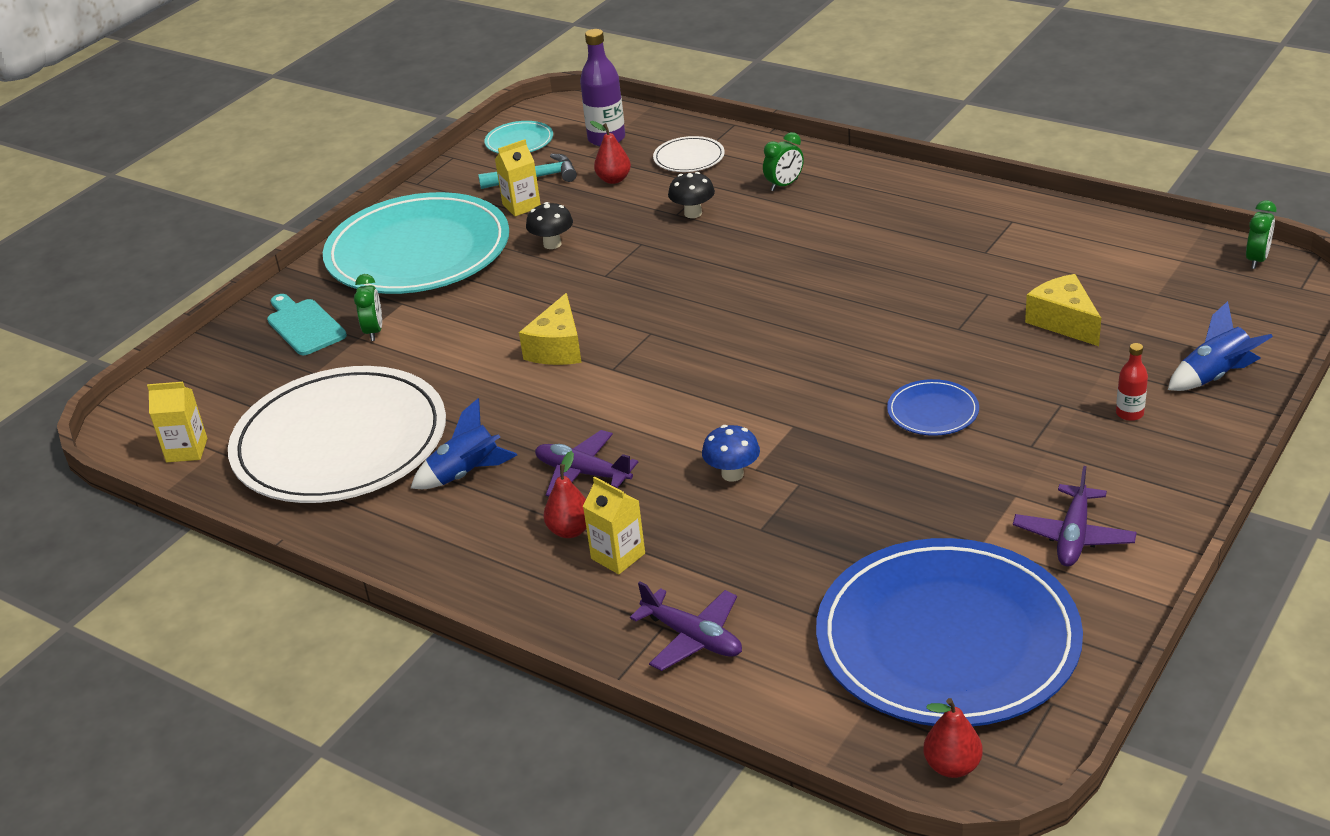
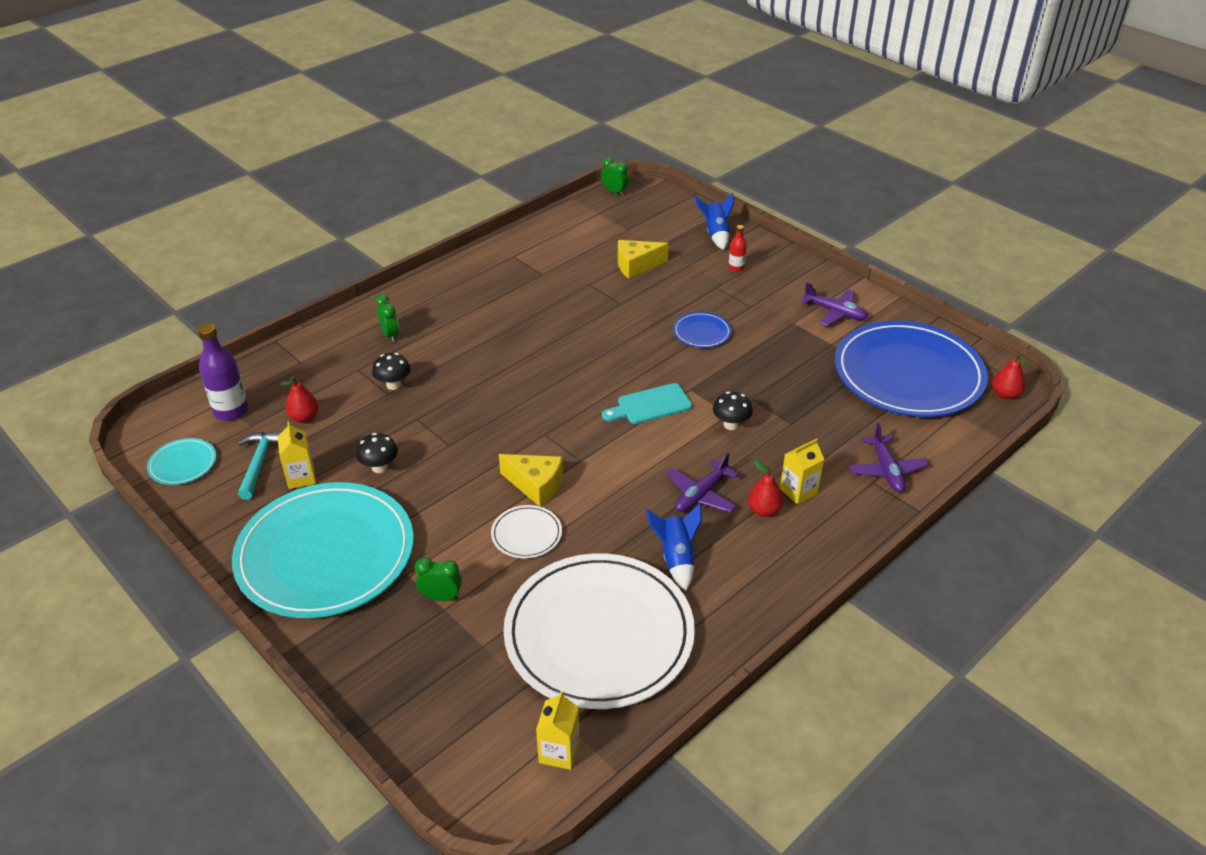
camera: 80 degrees left, 5 degrees up
(304, 325) = (398, 648): turquoise cutting board -> turquoise cutting board (650, 405)
(689, 158) = (306, 372): white plate -> white plate (526, 534)
(693, 638) = (886, 470): purple plane -> purple plane turned 120 degrees clockwise
(732, 474) = (731, 425): blue mushroom -> black mushroom

